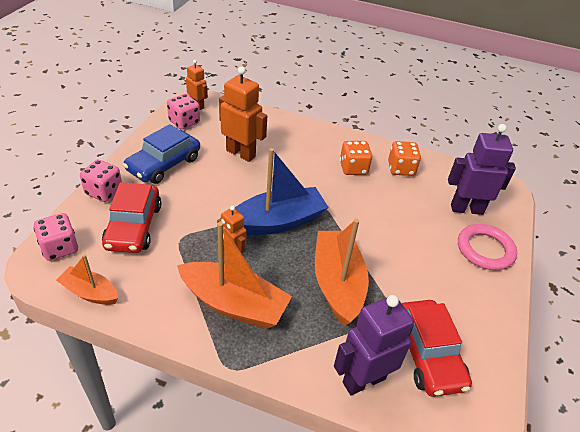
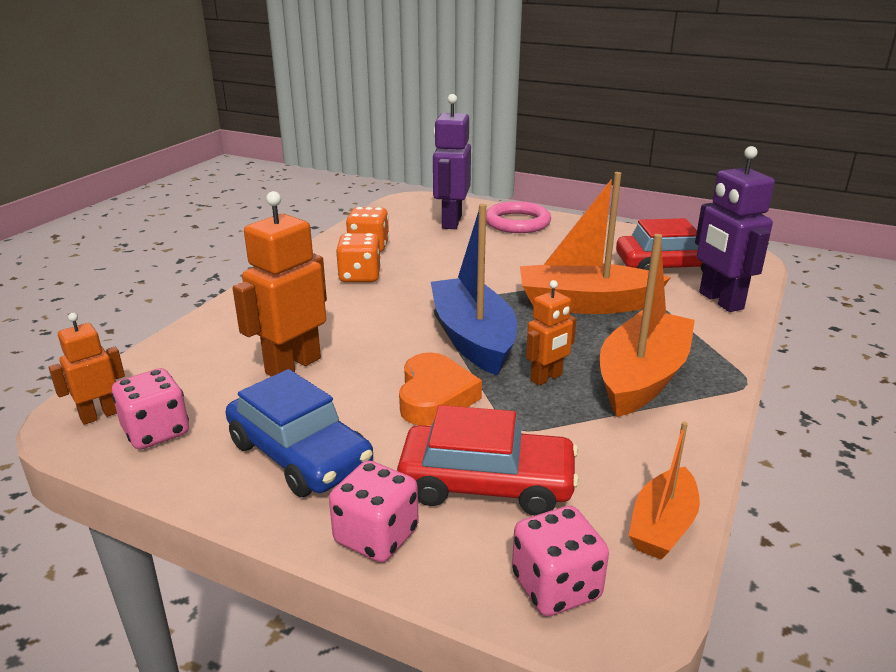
camera: 80 degrees left, 15 degrees down
(211, 206) = (435, 397): none -> orange heart

